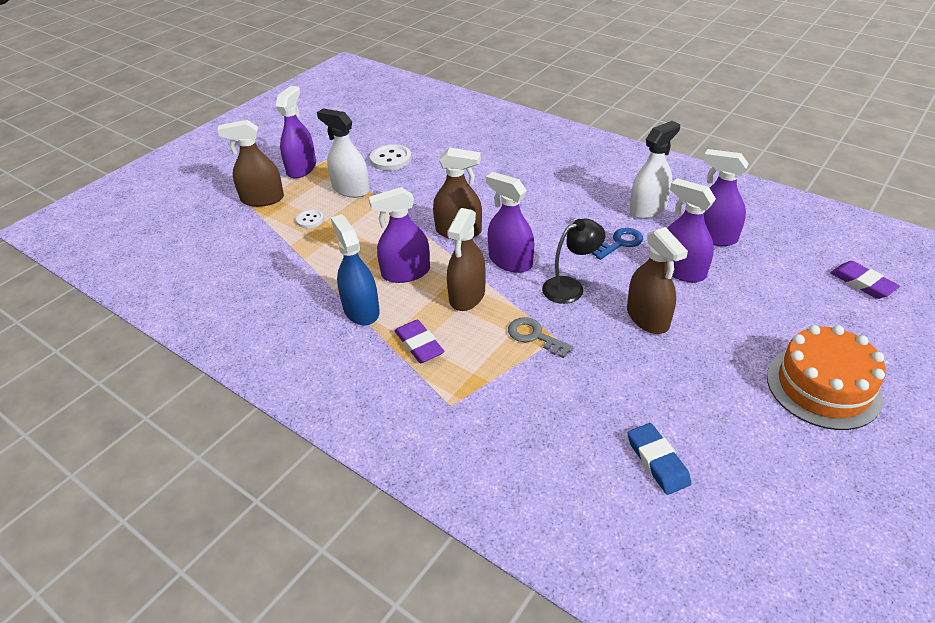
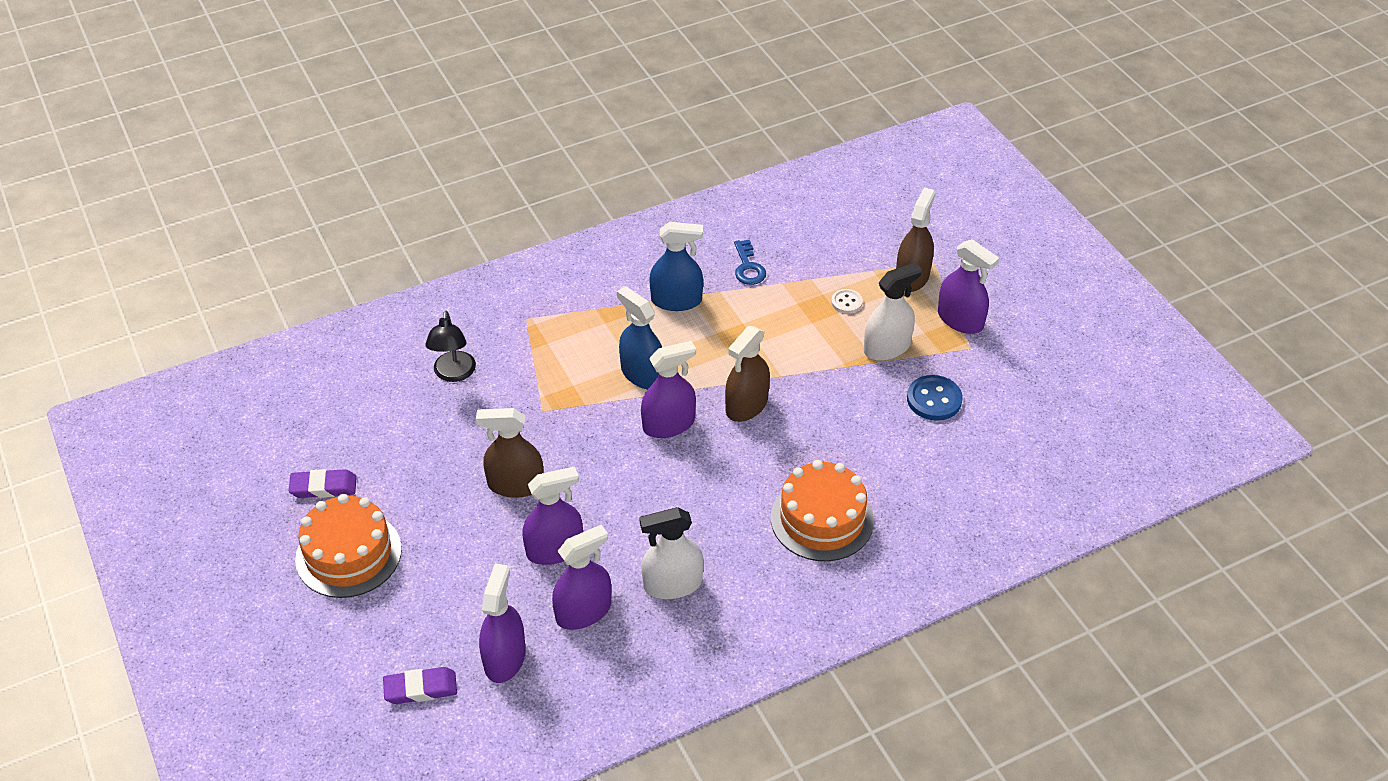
camera: 115 degrees right, 5 degrees up
(390, 159) = (934, 399): white button -> blue button
(406, 273) = (707, 344): purple spray bottle -> purple spray bottle (504, 658)
(419, 344) = (605, 322): purple eraser -> purple eraser (323, 487)
(467, 296) = (642, 374): brown spray bottle -> blue spray bottle
(534, 171) = (822, 519): none -> orange cake
(534, 336) = (556, 397): grey key -> none
(570, 287) = (598, 451): black lamp -> black lamp (454, 374)
(620, 243) = (632, 524): blue key -> blue key (748, 267)
(648, 208) = (672, 584): white spray bottle -> white spray bottle turned 90 degrees clockwise
(657, 461) = (380, 407): blue eraser -> none

